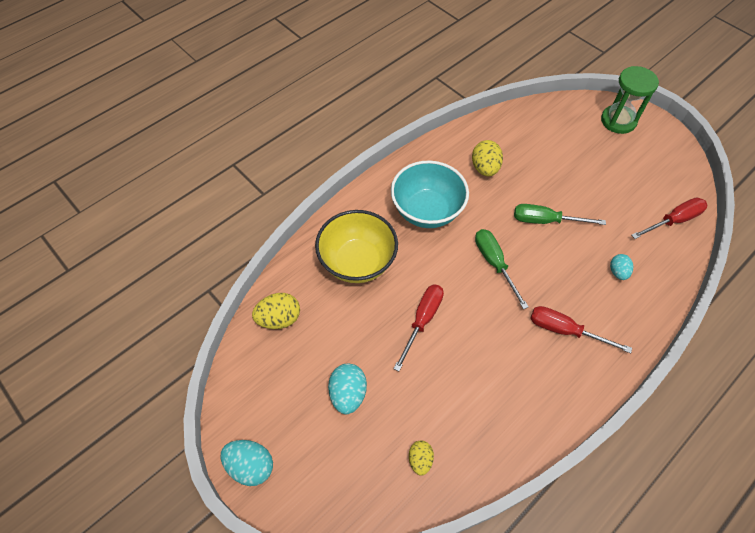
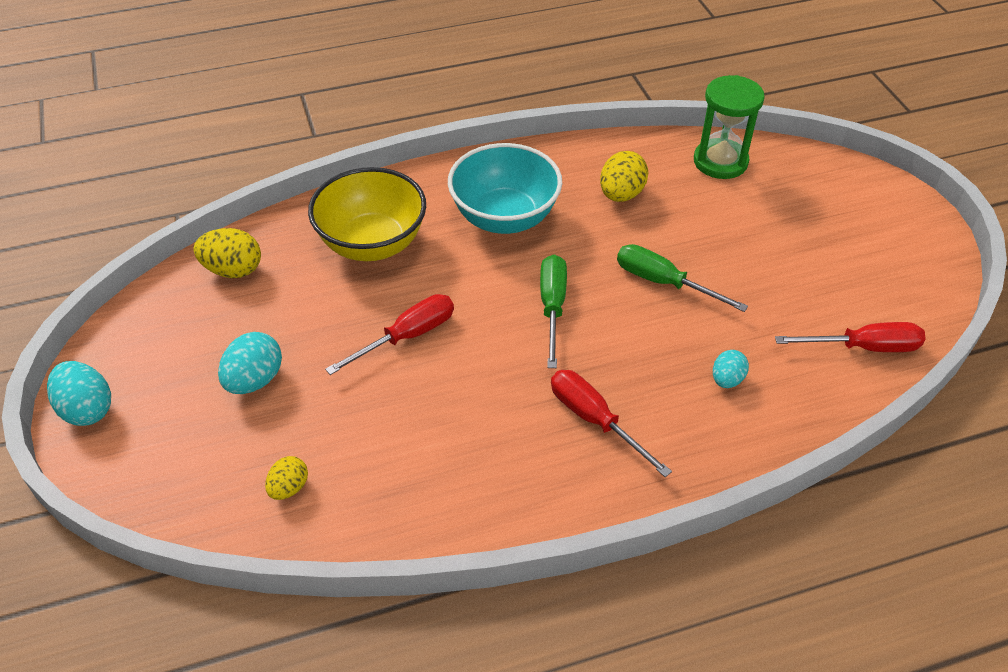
camera: 25 degrees right, 10 degrees down
(618, 121) = (866, 198): green hourglass -> green hourglass (720, 161)

